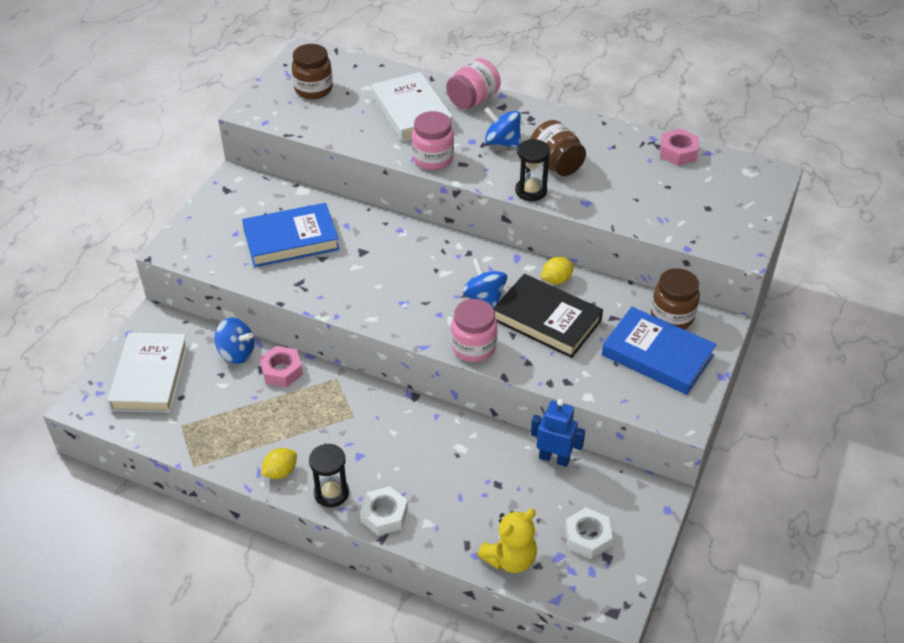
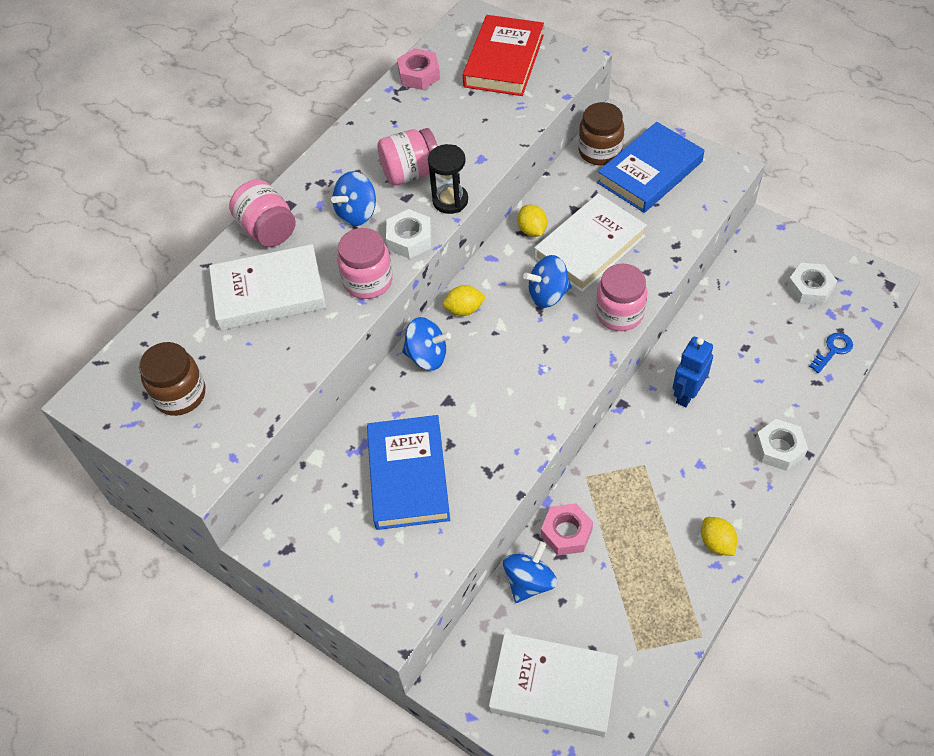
camera: 75 degrees left, 10 degrees up
(331, 493) = (748, 494): black hourglass -> none
(404, 234) = (427, 356): none -> blue spinning top
(456, 249) = (464, 309): none -> yellow lemon
(482, 174) = (409, 239): none -> white nut
(510, 559) = (833, 350): yellow teddy bear -> blue key
(547, 320) = (589, 247): black book -> white book
(554, 458) = (716, 298): blue robot -> blue robot (687, 394)
(556, 164) = (410, 173): brown jar -> pink jar
(718, 202) = (504, 61): none -> red book

